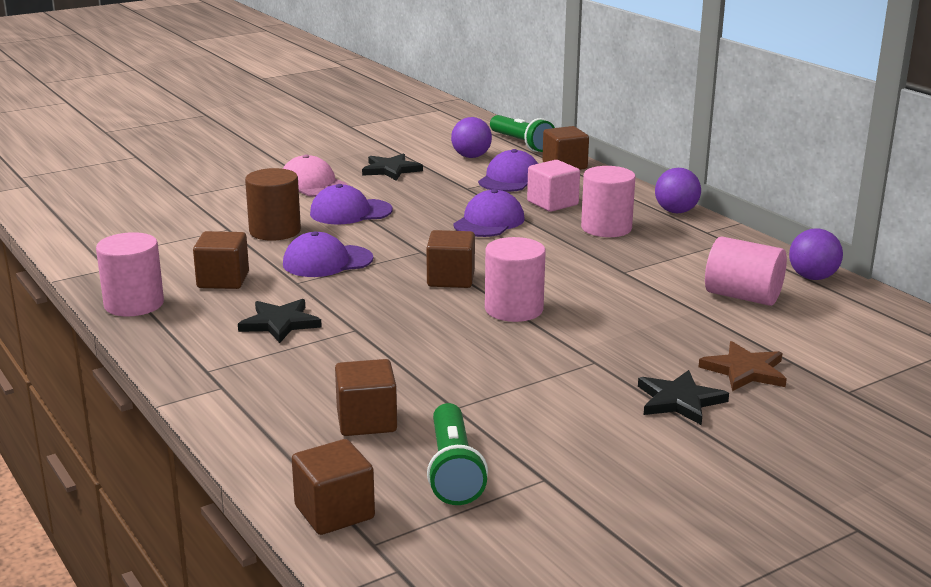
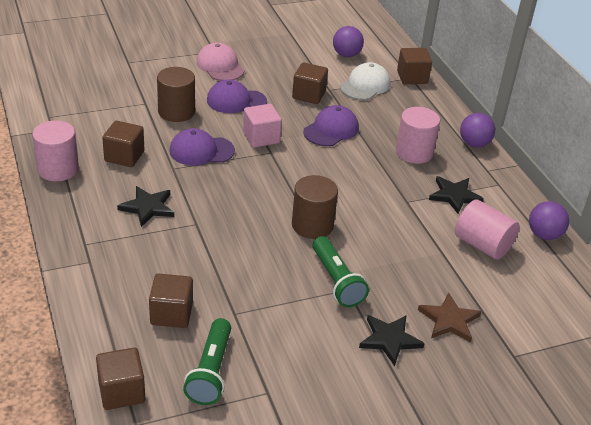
camera: 10 degrees right, 15 degrees up
(391, 170) = (282, 59): black star -> black star (454, 196)
(451, 279) = (280, 185): brown cube -> brown cube (309, 95)
(510, 179) = (365, 85): purple cap -> white cap
(514, 309) = (312, 225): pink cylinder -> brown cylinder
(521, 143) = (390, 46): green flashlight -> green flashlight (336, 281)
(552, 203) = (386, 118): pink cube -> pink cube (261, 137)

